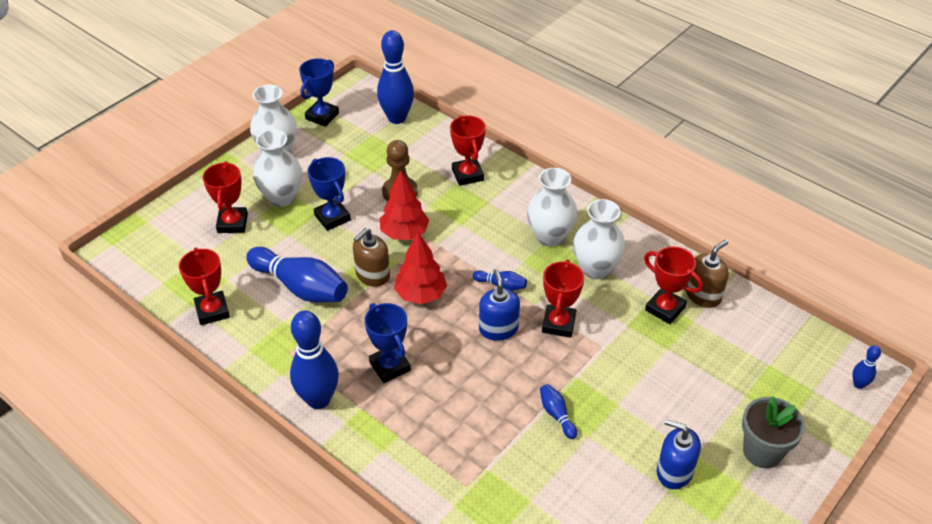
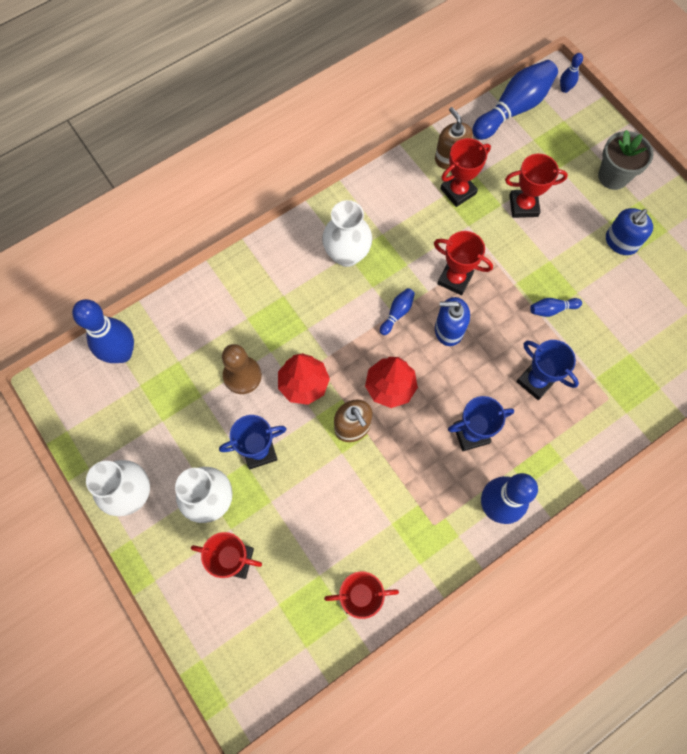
camera: 75 degrees left, 25 degrees up
(301, 287) = (350, 500): blue bowling pin -> blue bowling pin (513, 109)
(322, 116) = (87, 433): blue trophy -> blue trophy (535, 381)
(467, 175) = (238, 304): red trophy -> red trophy (523, 206)
(595, 268) = (398, 229): white vase -> none

